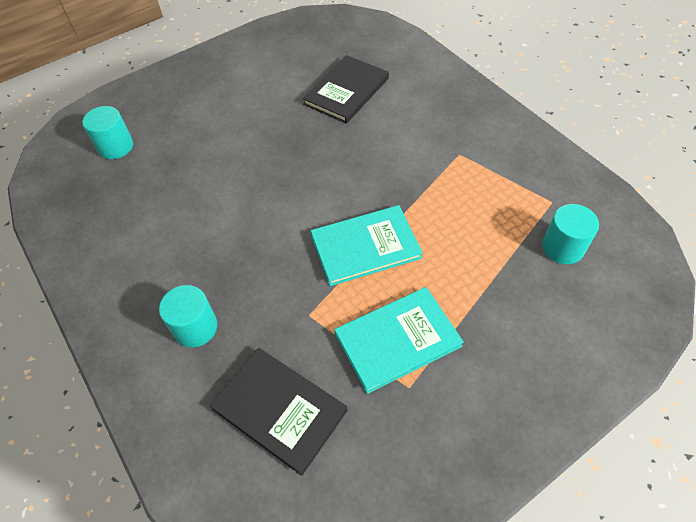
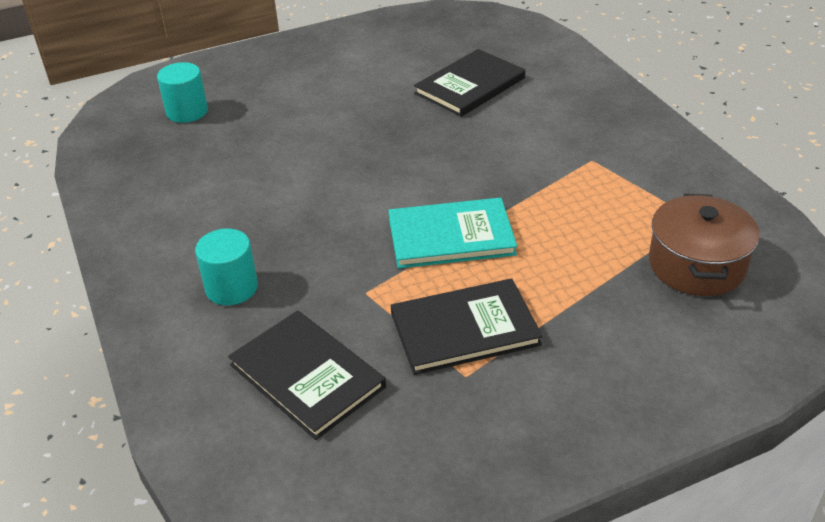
camera: 10 degrees right, 15 degrees down
(397, 340) = (464, 329): turquoise book -> black book
(563, 247) = (696, 265): turquoise cylinder -> brown pot

